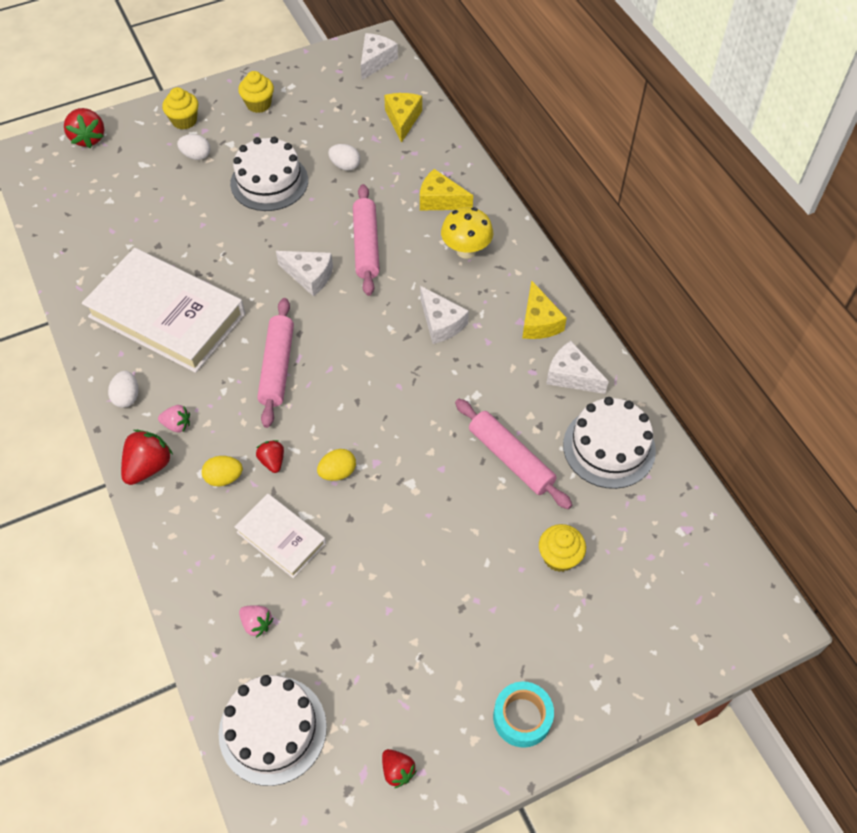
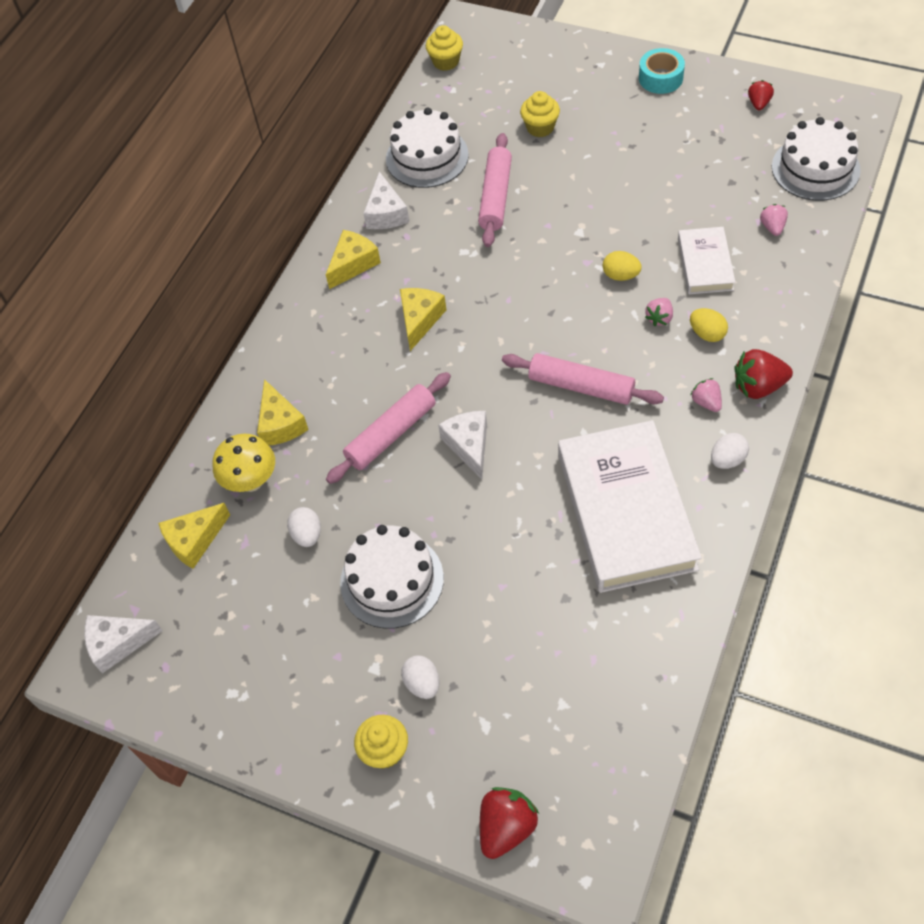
camera: 125 degrees left, 0 degrees up
(258, 104) = (290, 698): yellow cupcake -> yellow cupcake (446, 62)
(272, 461) = (659, 318): red strawberry -> pink strawberry
(277, 367) = (581, 386): pink rolling pin -> pink rolling pin turned 60 degrees clockwise
(441, 323) = (420, 320): white cheese -> yellow cheese
(466, 250) = (324, 361): yellow mushroom -> yellow mushroom (251, 481)

